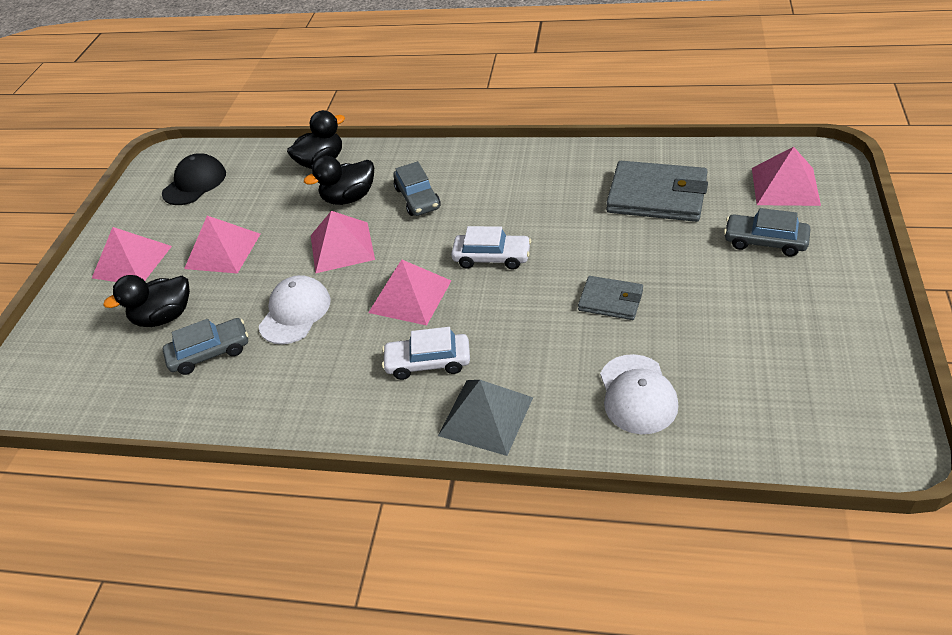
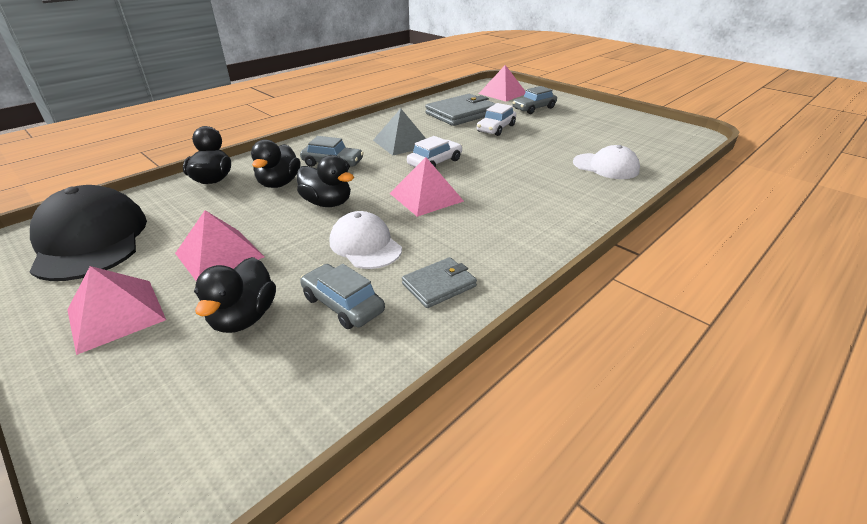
camera: 60 degrees left, 10 degrees down
(195, 183) = (91, 240): black cap -> black cap, size x1.64
(210, 353) = (343, 304): grey car -> grey car turned 60 degrees counterclockwise
(342, 247) = (327, 203): pink pyramid -> black duck
(428, 362) = (500, 212): white car -> white car (496, 128)
(486, 416) = (575, 210): grey pyramid -> grey pyramid (402, 143)
(610, 300) = (524, 148): grey wallet -> grey wallet (439, 285)

